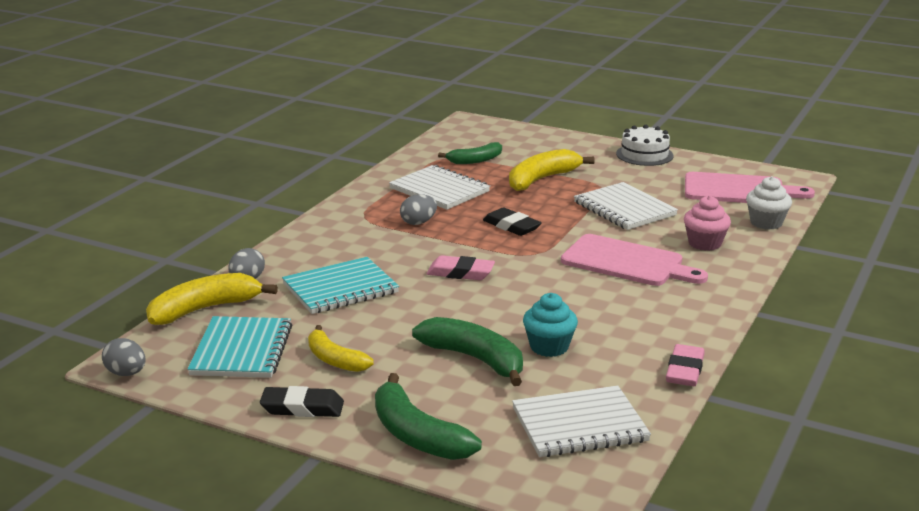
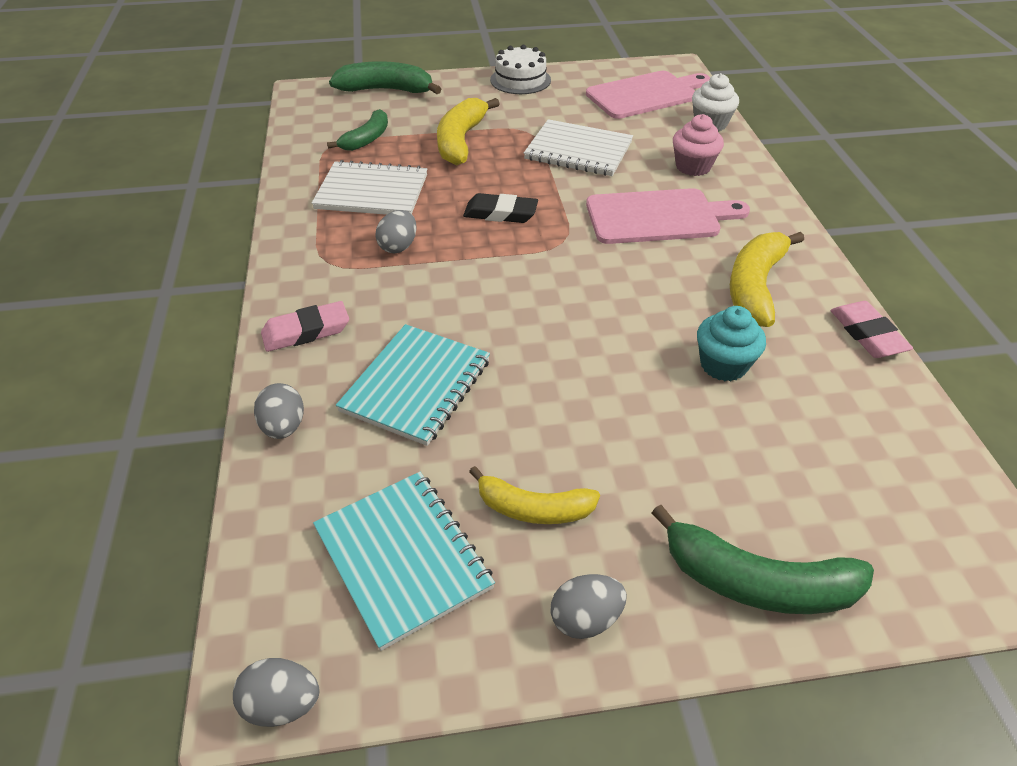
camera: 35 degrees left, 20 degrees up
(205, 309) = (277, 509): yellow banana -> yellow banana (755, 286)
(302, 408) = (585, 619): black eraser -> grey egg
(460, 273) = (521, 300): pink eraser -> pink eraser (306, 331)
(475, 359) = (677, 422): green banana -> green banana (386, 90)
(579, 425) = (878, 463): white notebook -> none

